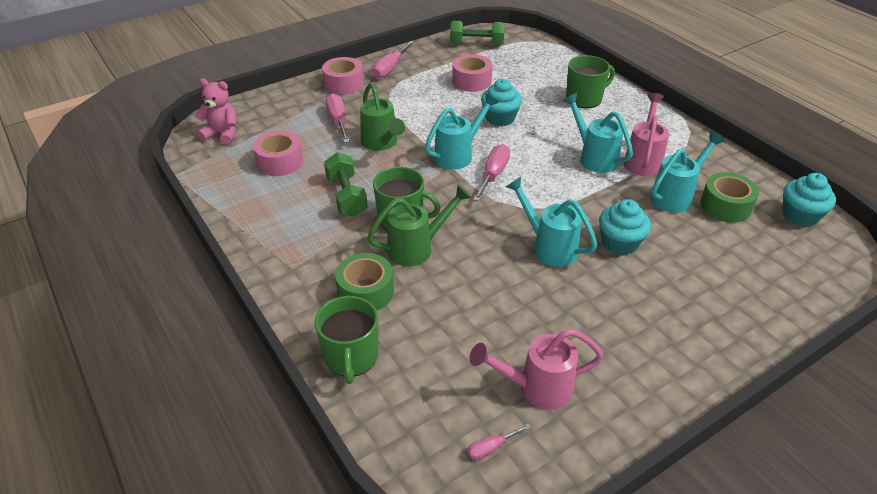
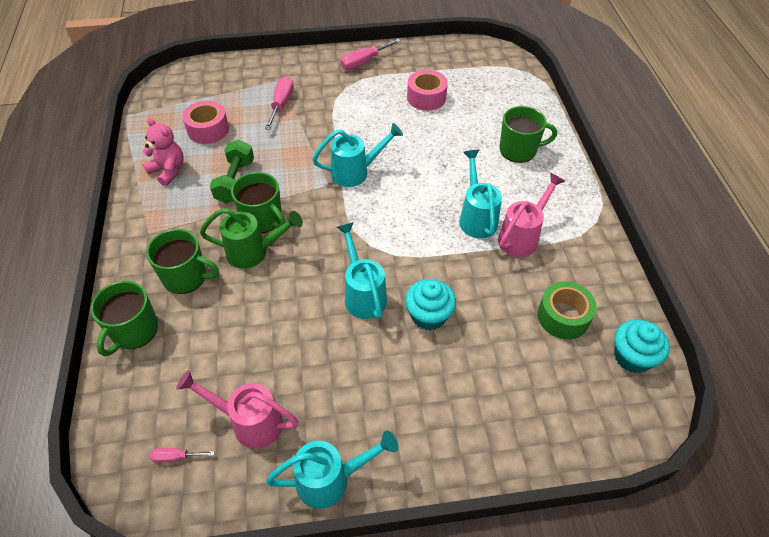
camera: 25 degrees right, 10 degrees up
(222, 134) = (184, 88): pink teddy bear -> pink teddy bear (168, 171)
(343, 84) = (313, 67): pink tape -> none
(366, 291) = (186, 277): green tape -> green mug
(381, 144) = (300, 139): green watering can -> none
(476, 44) = (462, 58): green dumbbell -> none
(493, 175) = (371, 203): pink screwdriver -> none
(500, 118) = (421, 146): turquoise cupcake -> none
(676, 196) = (522, 287): turquoise watering can -> turquoise watering can (332, 479)

